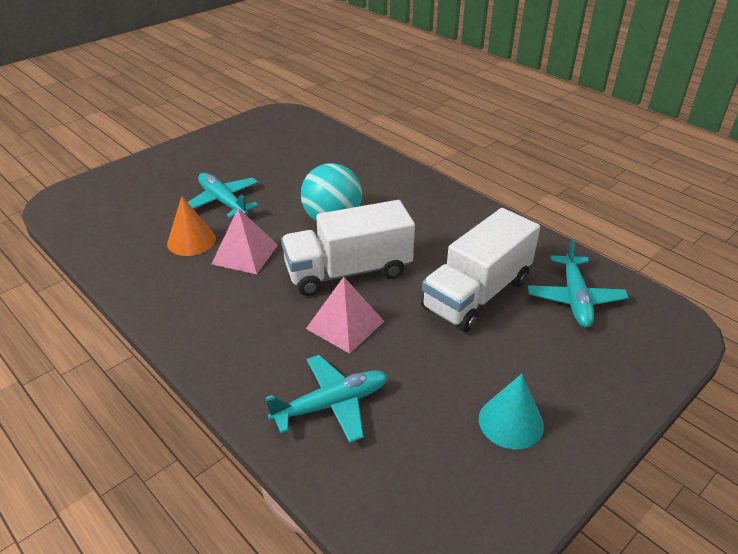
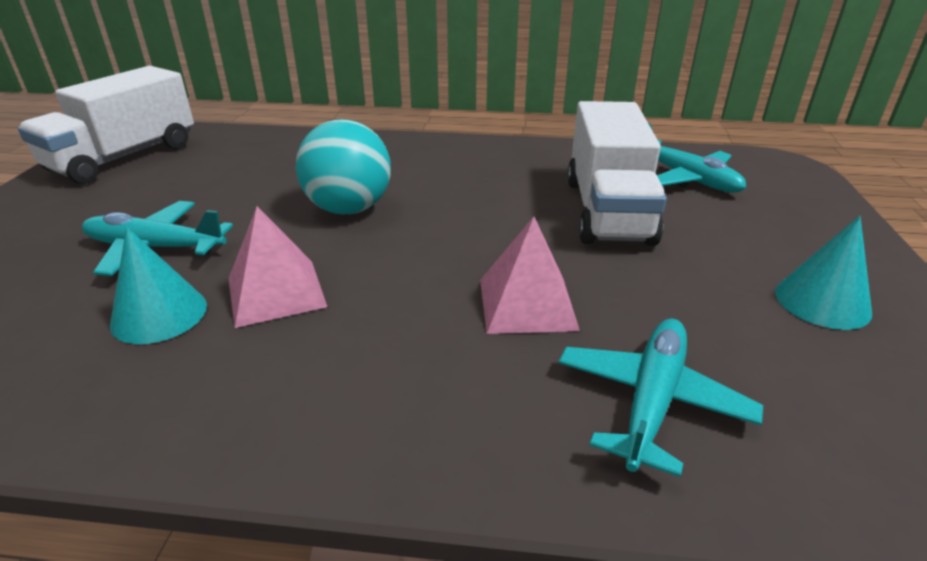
camera: 40 degrees left, 5 degrees down
(191, 241) = (159, 314): orange cone -> turquoise cone
(348, 271) = (446, 249): white truck -> white truck (124, 157)

